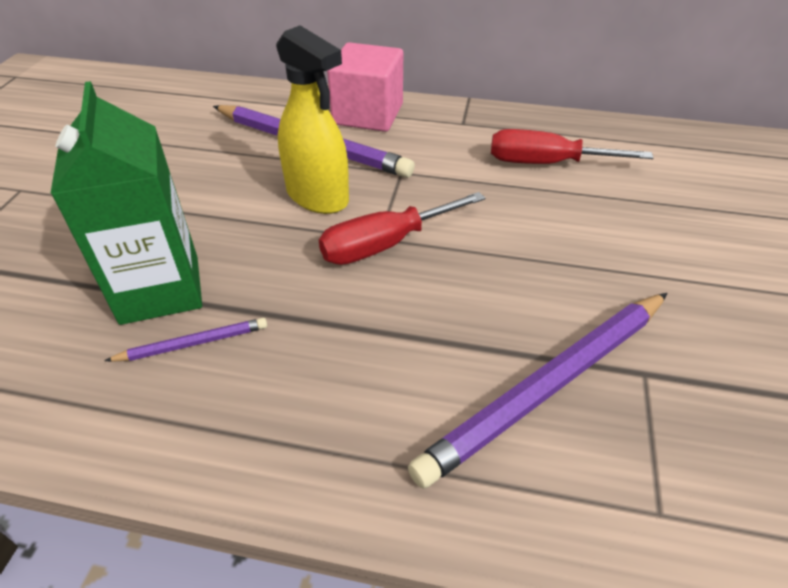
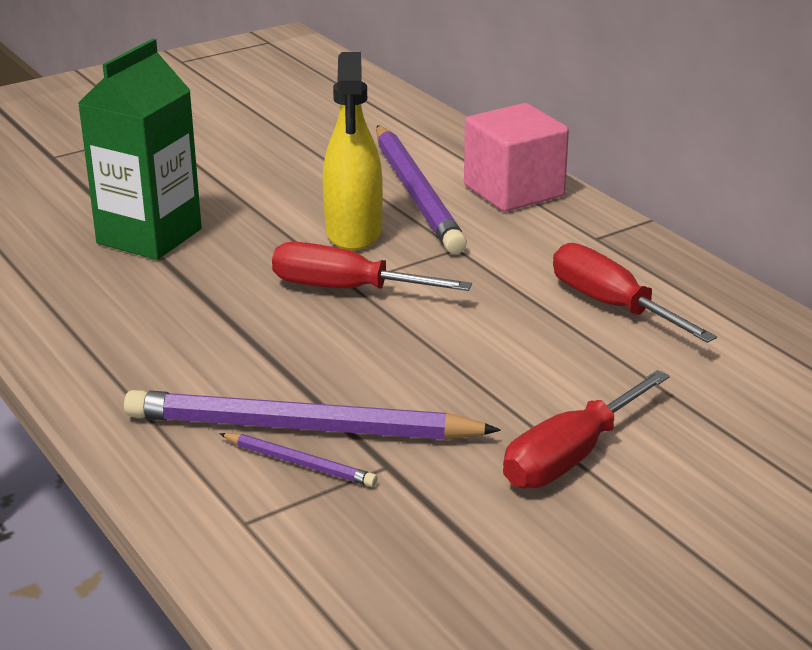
camera: 45 degrees right, 15 degrees down
(193, 343) = (122, 276): purple pencil -> purple pencil (299, 463)
(708, 283) = (570, 456): none -> red screwdriver

